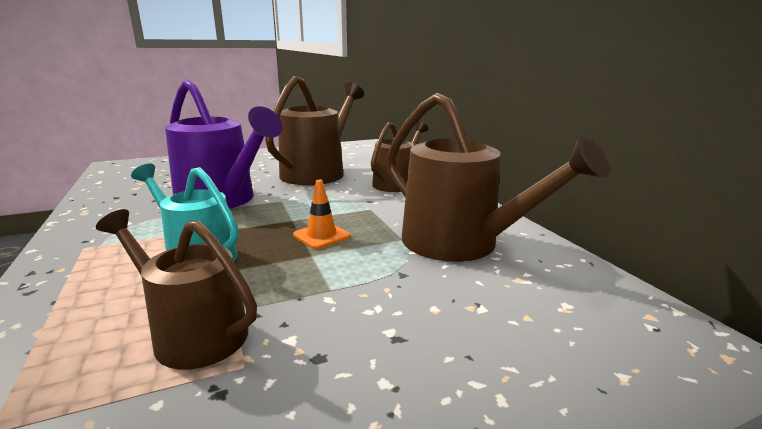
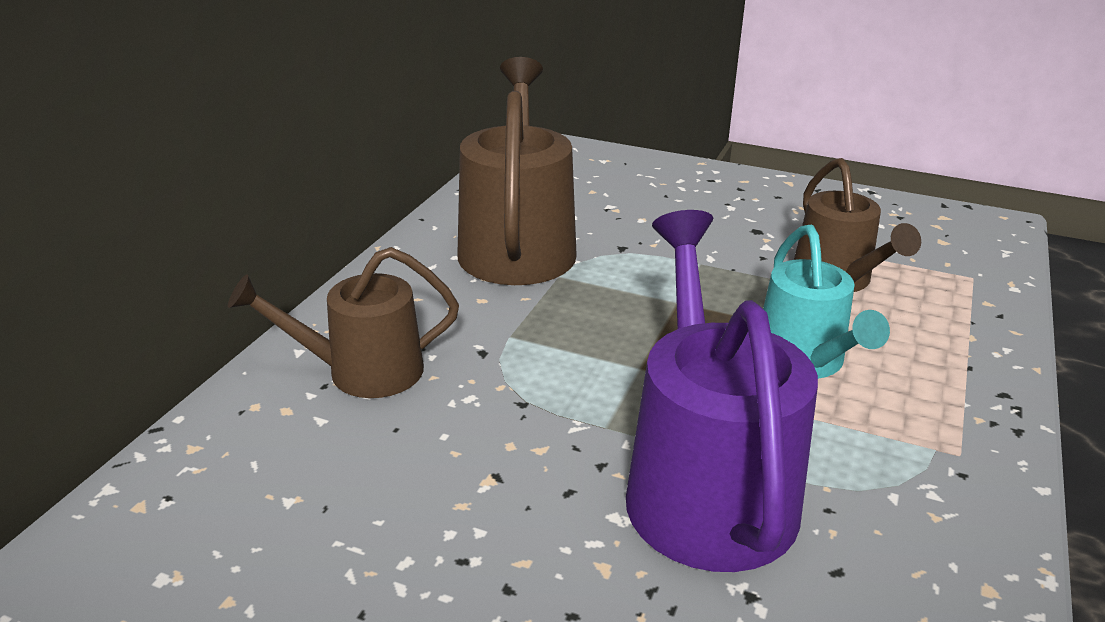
camera: 135 degrees left, 10 degrees up
(318, 172) = (414, 501): brown watering can -> none
(321, 236) = (636, 321): orange traffic cone -> none

